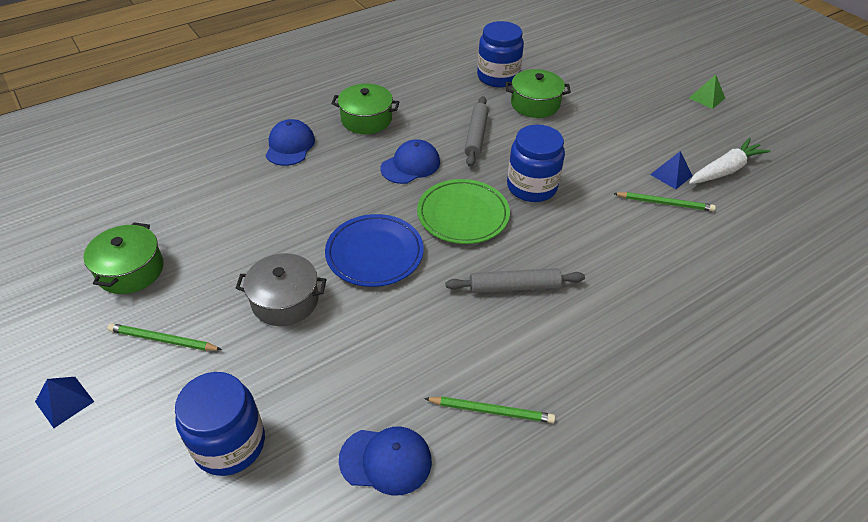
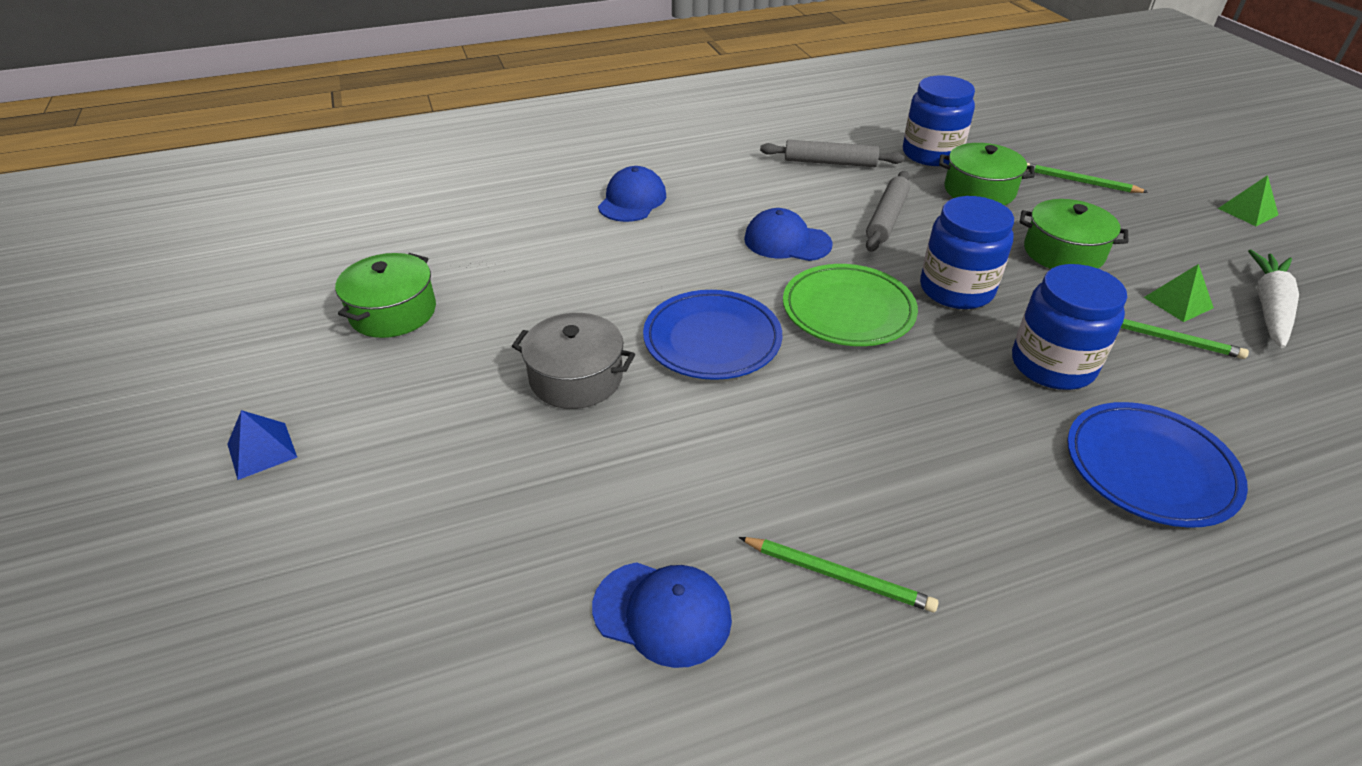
camera: 15 degrees right, 5 degrees down
(163, 340) = (406, 399): green pencil -> green pencil (1079, 182)
(229, 444) = (450, 544): blue jar -> blue jar (1052, 365)
(366, 119) = (739, 183): green pot -> green pot (1063, 252)
(410, 165) = (787, 241): blue cap -> blue cap turned 135 degrees counterclockwise
(514, 287) = (906, 413): grey rolling pin -> grey rolling pin (830, 162)
(666, 299) = (1149, 468): none -> blue plate
(671, 175) = (1178, 302): blue pyramid -> green pyramid
(725, 170) = (1269, 307): white carrot -> white carrot turned 45 degrees counterclockwise

